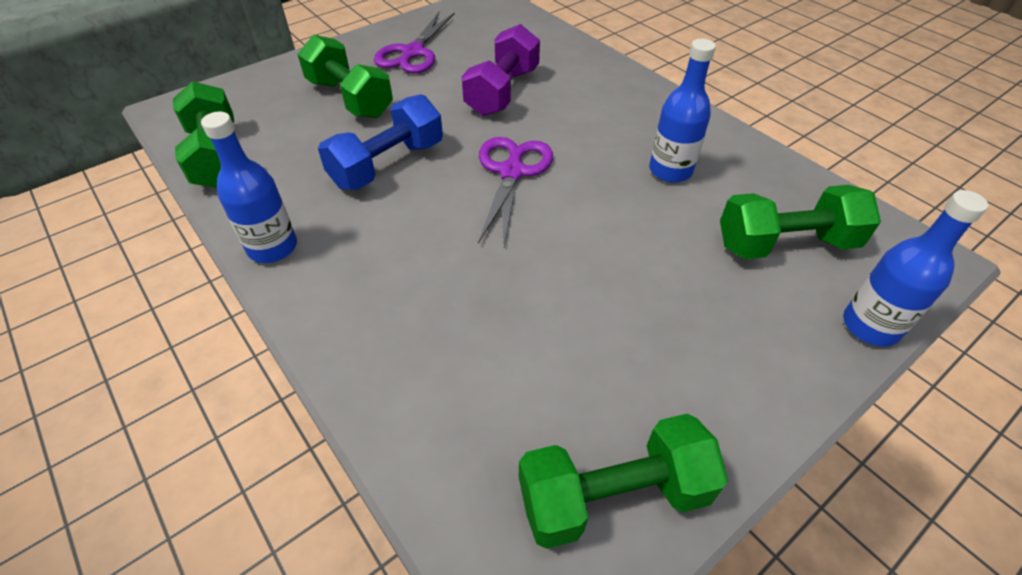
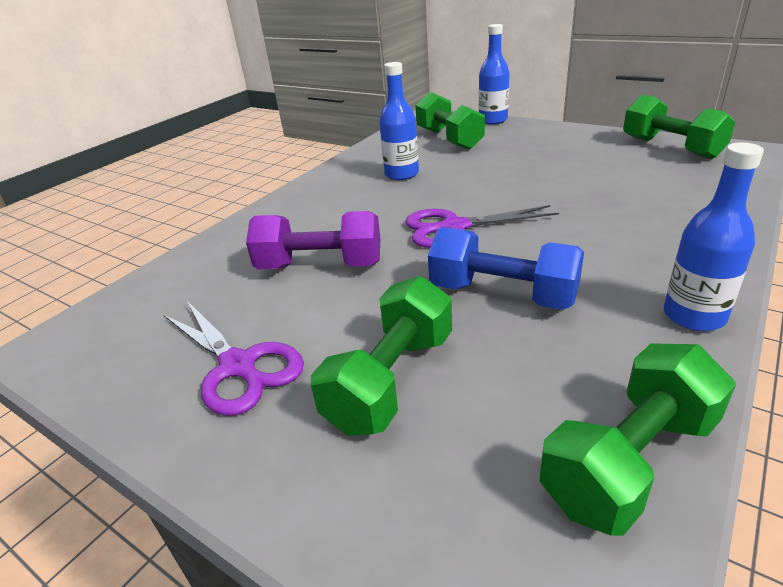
camera: 105 degrees left, 15 degrees down
(413, 52) = (238, 366): purple scissors -> purple scissors turned 45 degrees clockwise

